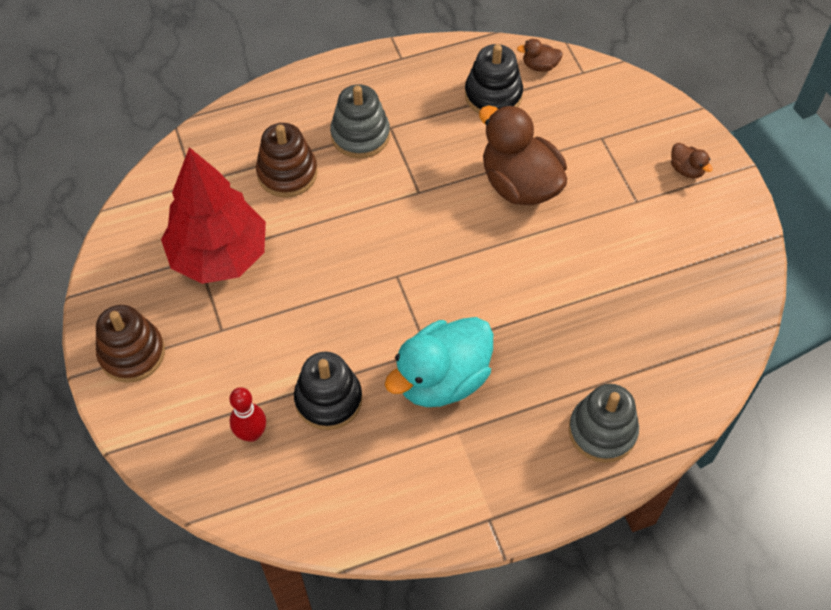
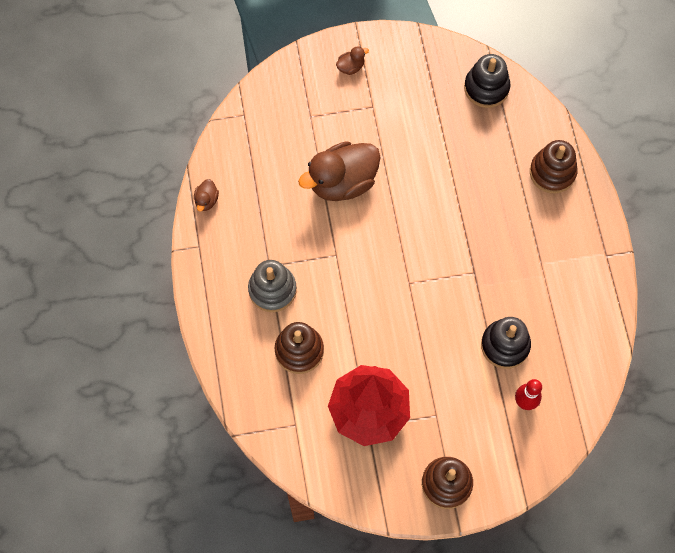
camera: 80 degrees left, 10 degrees up
(442, 379) = (499, 266): turquoise duck -> none
(493, 95) = (253, 184): black stacking toy -> black stacking toy (486, 88)
(539, 66) = (230, 144): brown duck -> brown duck (206, 200)
(602, 431) = (552, 172): grey stacking toy -> brown stacking toy

